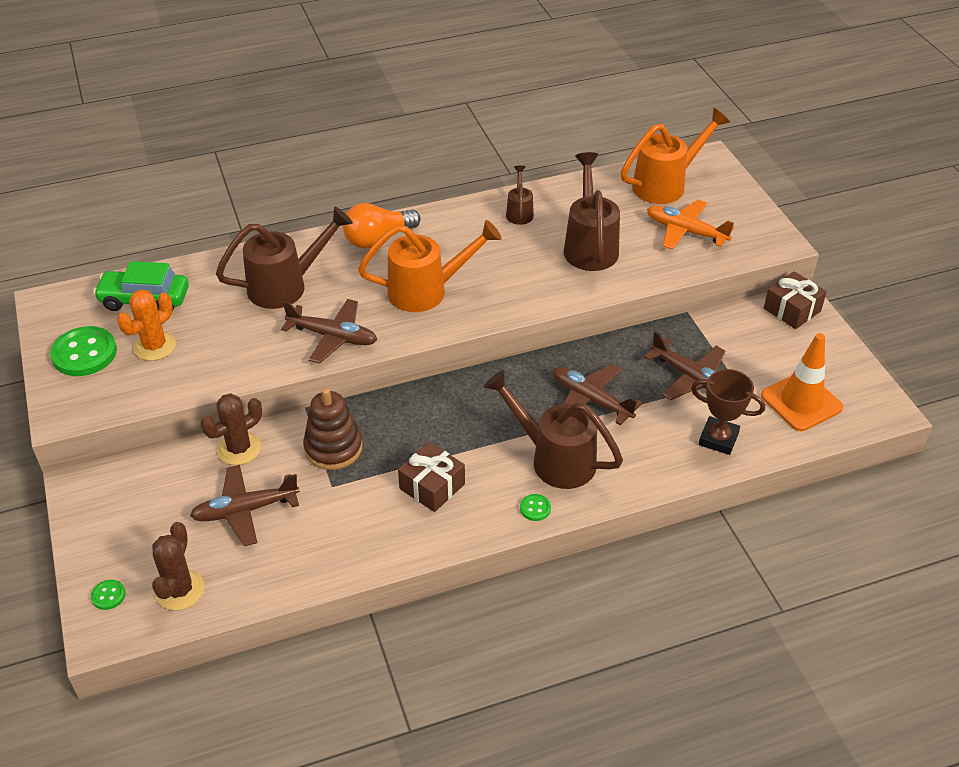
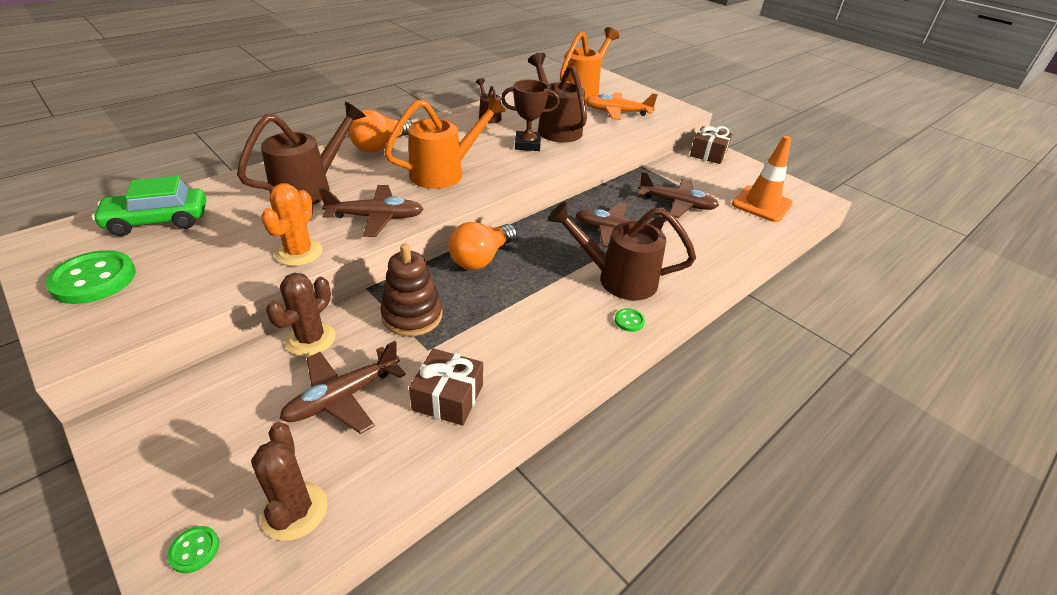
camera: 25 degrees left, 5 degrees down
(154, 346) = (182, 258): orange cactus -> orange cactus (299, 252)
(428, 400) = (481, 258): none -> orange light bulb
(432, 486) = (526, 325): brown gift -> brown gift (448, 397)
(718, 439) = (728, 238): brown trophy -> brown trophy (527, 145)

